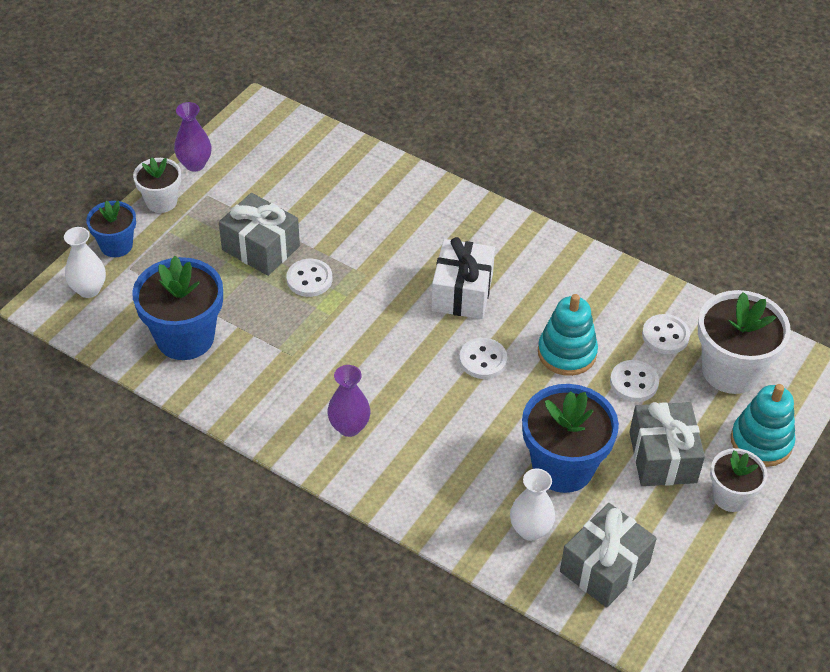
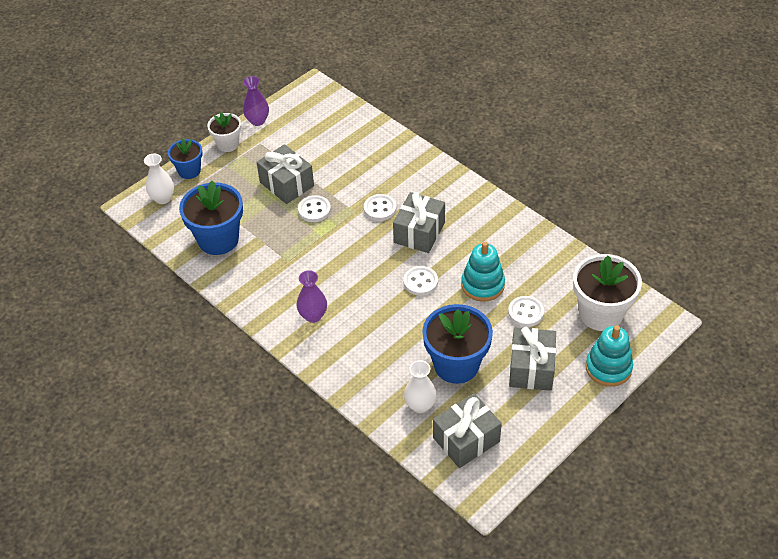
camera: 15 degrees right, 0 degrees up
(462, 292) = (419, 232): white gift -> grey gift
(665, 336) = (559, 282): white button -> white button (380, 208)
(730, 496) = (573, 404): white flower pot -> none

